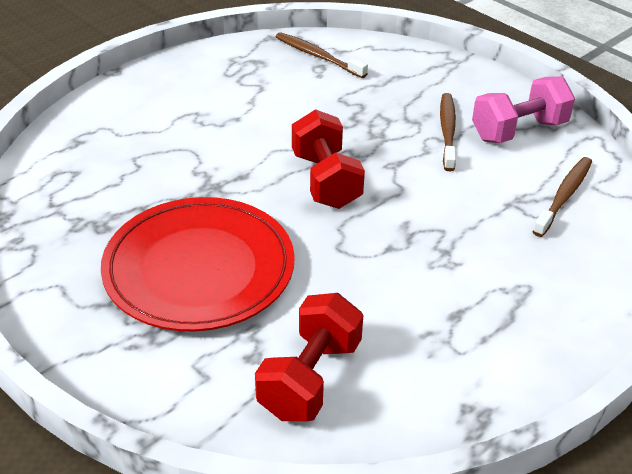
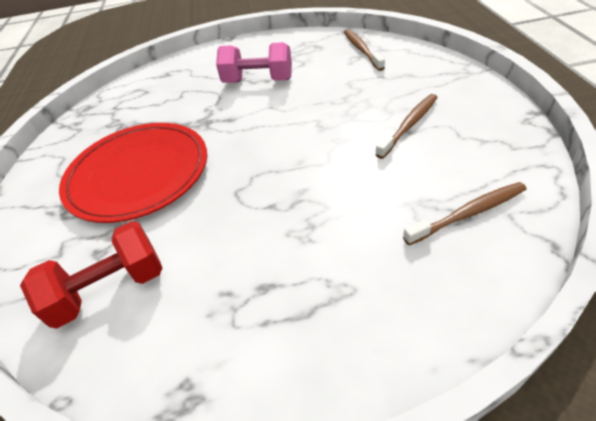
camera: 40 degrees right, 5 degrees up
(326, 180) = (279, 138): red dumbbell -> none
(518, 131) = (475, 141): pink dumbbell -> pink dumbbell (258, 81)

